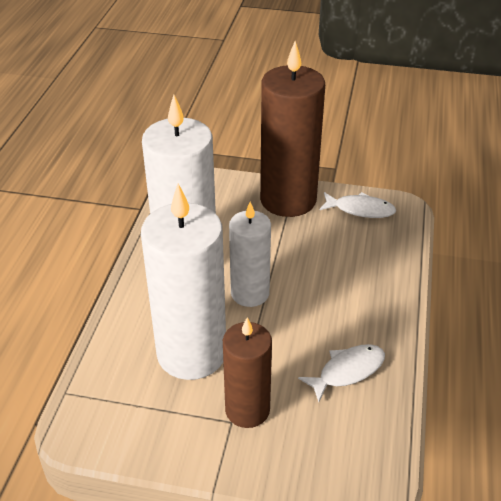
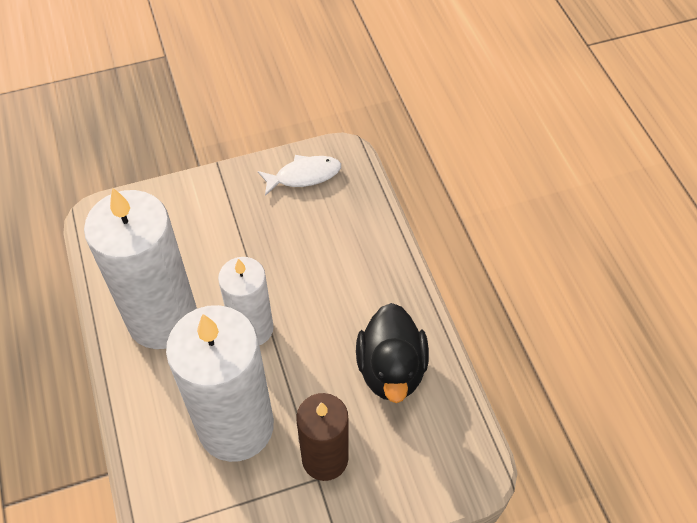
camera: 30 degrees left, 15 degrees up
(288, 200) = (224, 195): brown candle -> none
(347, 371) = (391, 369): white fish -> black duck

